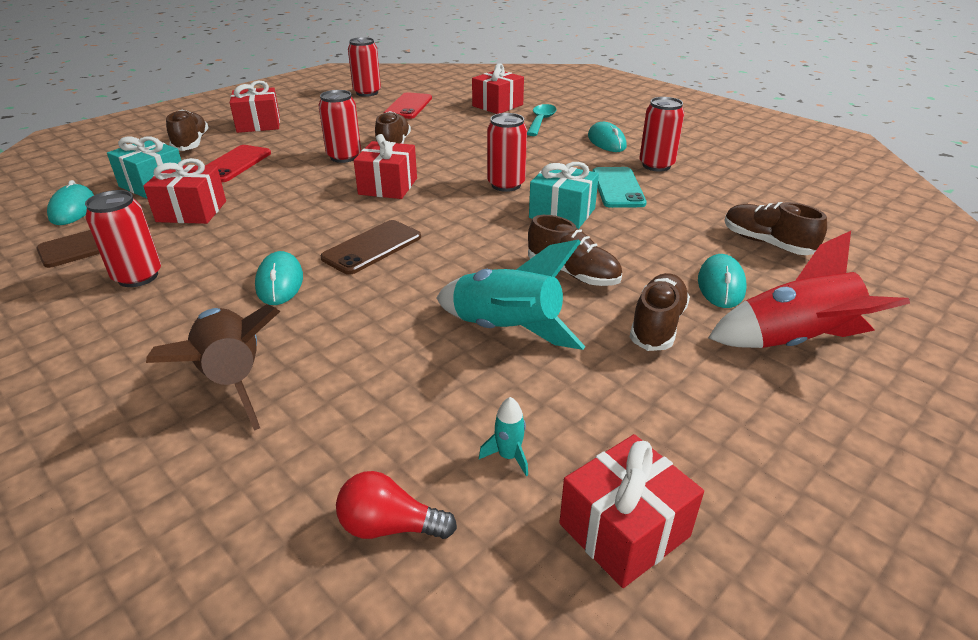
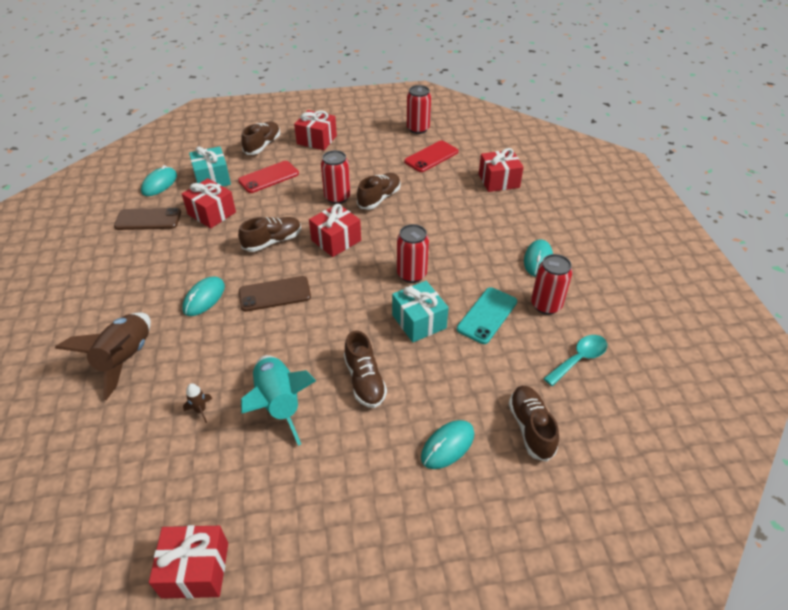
camera: 35 degrees right, 10 degrees up
(138, 277) = (146, 257): red can -> none
(389, 526) = (108, 493): red light bulb -> none
(414, 379) = (200, 410): none -> brown rocket
(508, 456) = (192, 489): turquoise rocket -> none
(541, 121) = (512, 214): turquoise spoon -> turquoise spoon (579, 359)
(657, 325) = (366, 453): brown shoe -> brown shoe (272, 241)
(793, 342) = (435, 520): red rocket -> none

